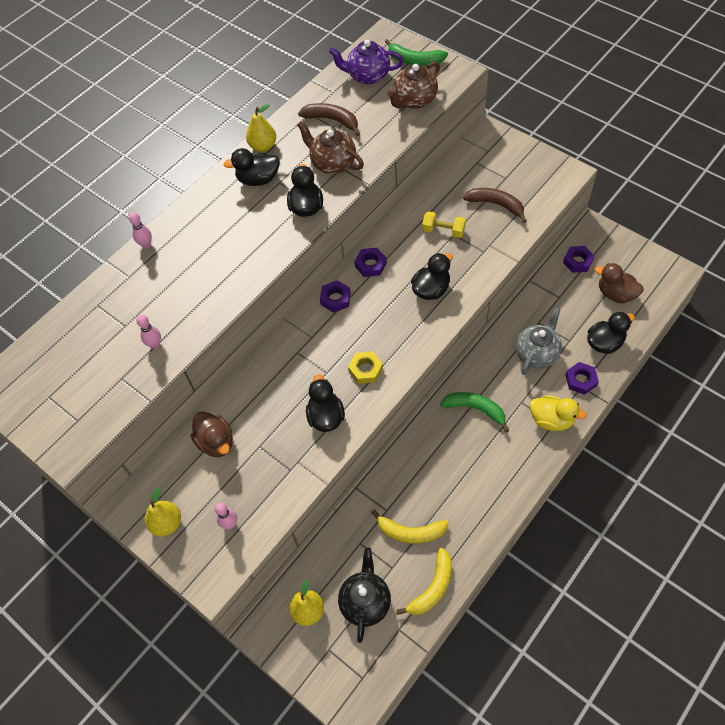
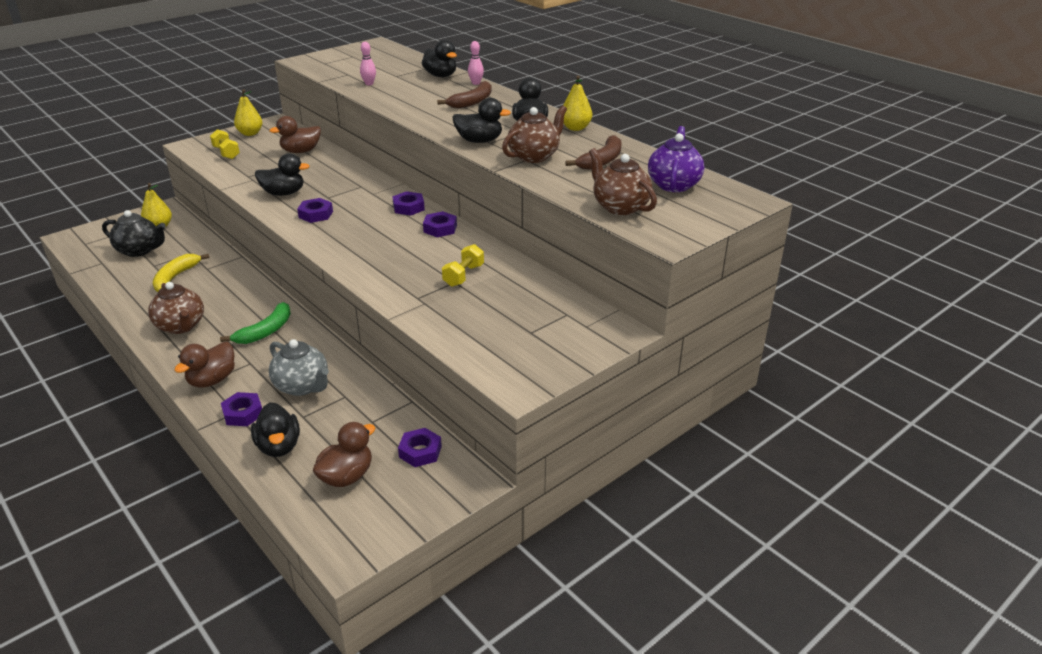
camera: 95 degrees right, 25 degrees down
(230, 524) = (226, 153): pink bowling pin -> yellow dumbbell
(365, 370) = (316, 214): yellow nut -> purple nut
(414, 60) = (698, 215): green banana -> none
(431, 289) = (385, 258): black duck -> black duck (441, 76)
(432, 587) = (117, 282): yellow banana -> none
(488, 482) = (181, 326): none -> brown teapot
(496, 205) = (486, 317): brown banana -> brown banana (472, 102)
(551, 420) = (212, 380): yellow duck -> brown duck

